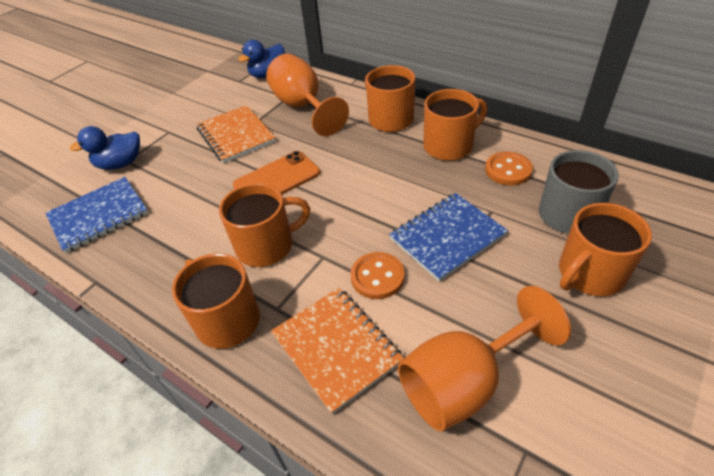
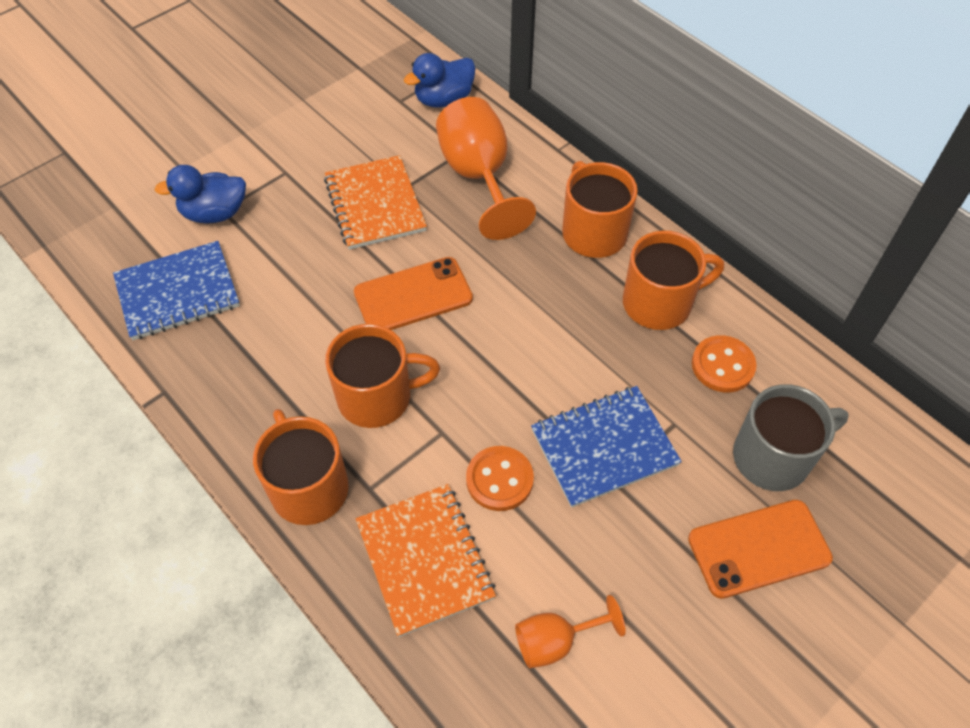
camera: 10 degrees right, 10 degrees up
(464, 382) = (555, 641): orange goblet -> orange goblet, size x0.54
(589, 274) = (759, 548): orange mug -> orange phone

